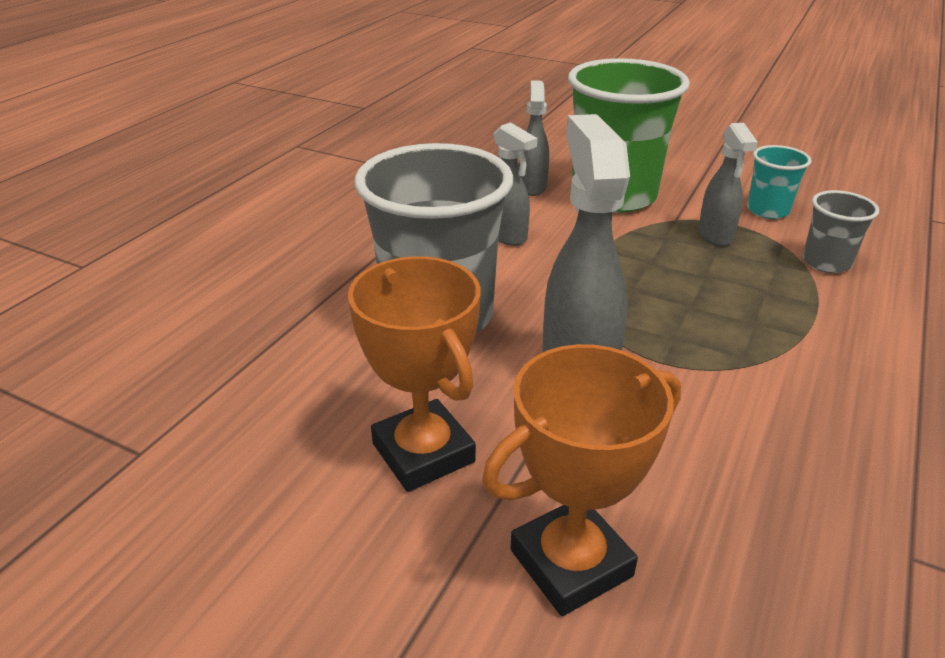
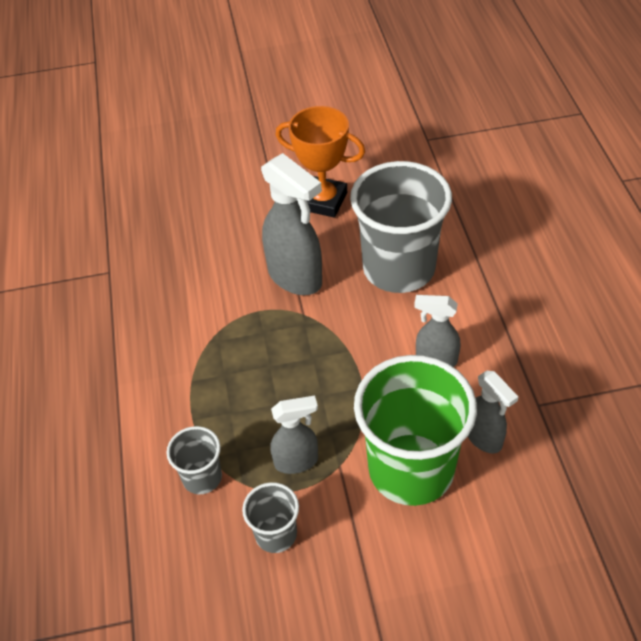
camera: 145 degrees right, 15 degrees up
(571, 563) = (232, 198): orange trophy -> none
(715, 236) = (297, 461): grey spray bottle -> grey spray bottle turned 120 degrees clockwise
(767, 210) = (276, 534): turquoise cup -> grey cup

